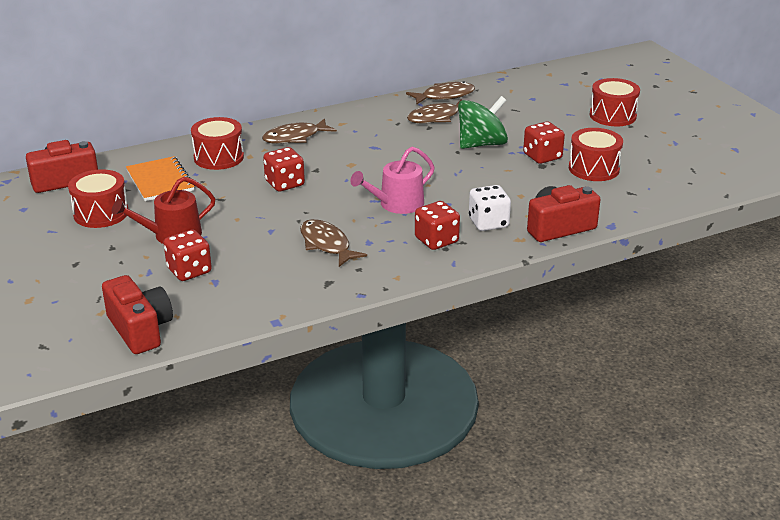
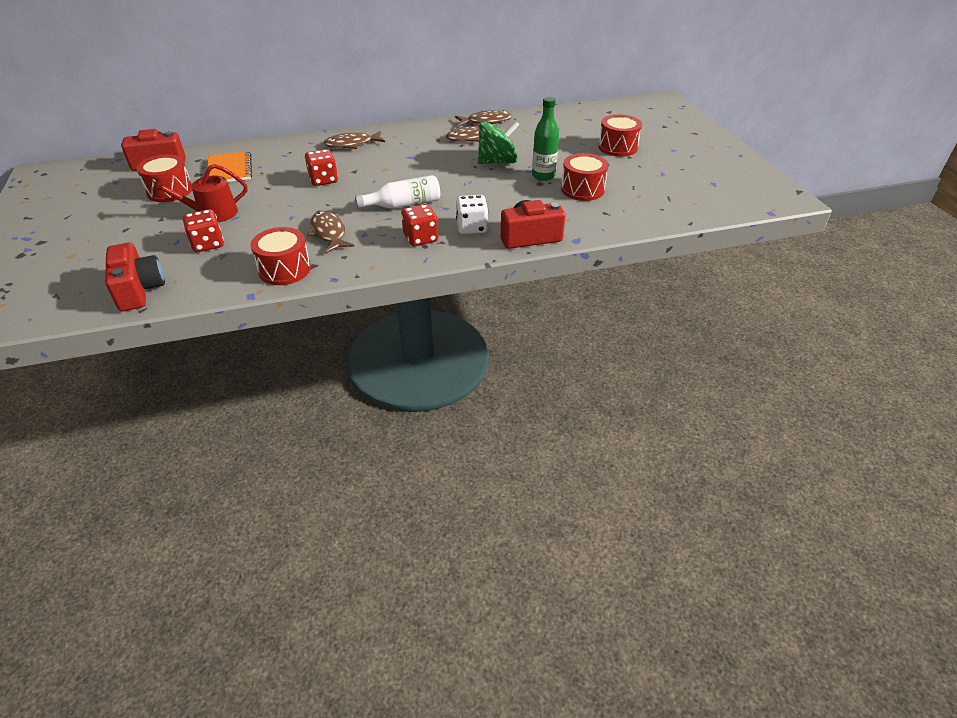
camera: 10 degrees right, 10 degrees up
(219, 157) = (285, 155): red drum -> red drum (284, 270)
(396, 204) = (403, 205): pink watering can -> white bottle
(542, 156) = (543, 176): red dice -> green bottle

